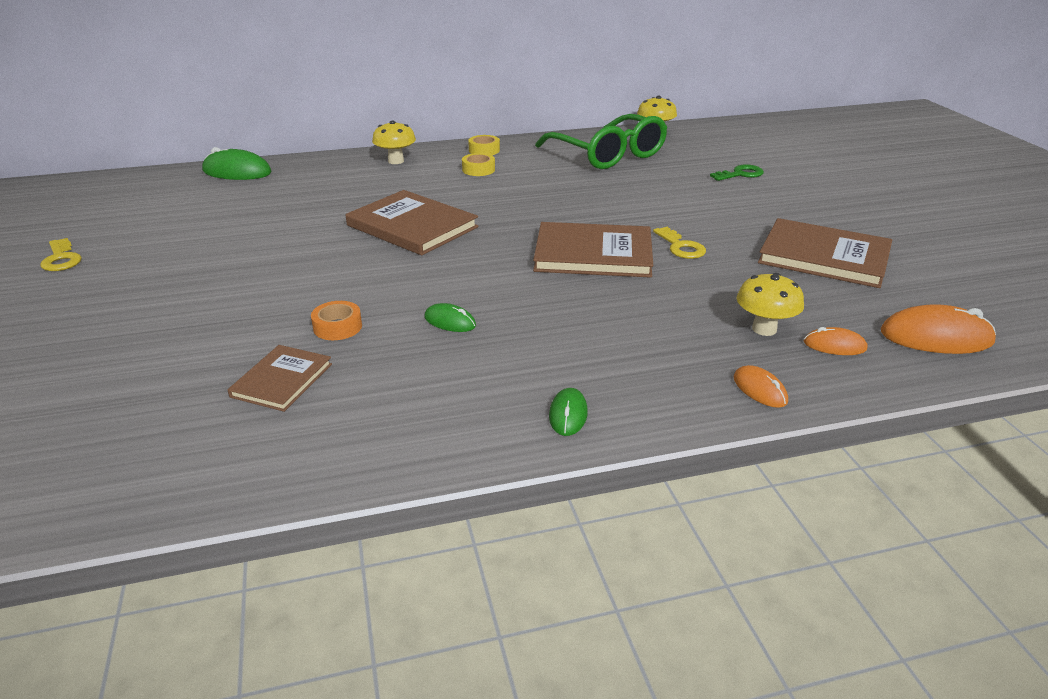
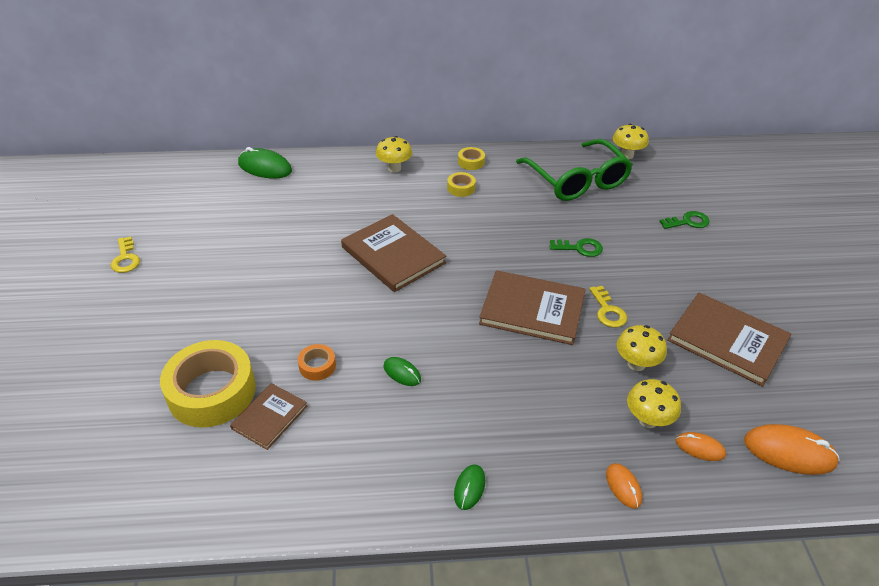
camera: 10 degrees right, 10 degrees up
(196, 365) = (212, 391): none -> yellow tape
(630, 203) = (580, 248): none -> green key
(731, 285) = (636, 364): none -> yellow mushroom

